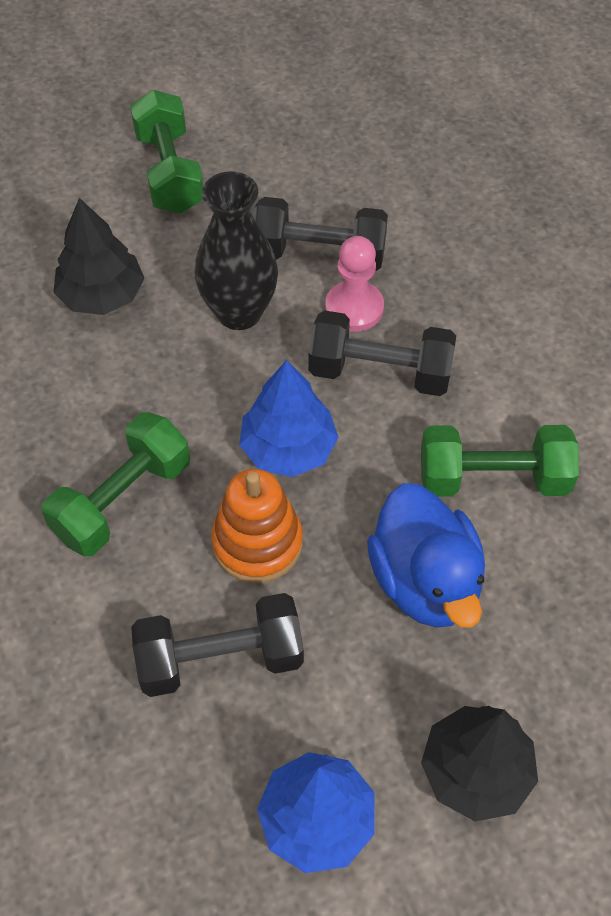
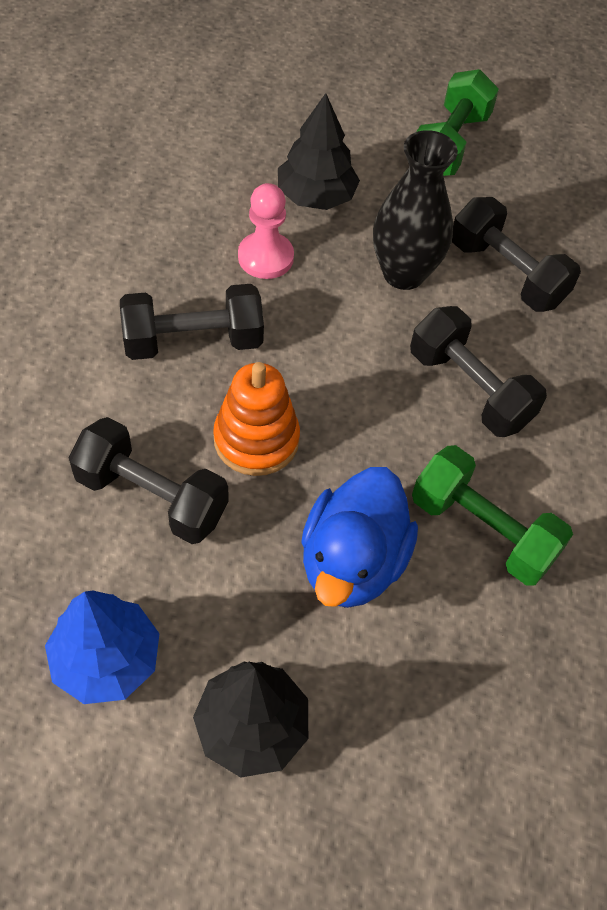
camera: 35 degrees right, 0 degrees up
(122, 500) = (193, 341): green dumbbell -> black dumbbell
(288, 448) = (344, 392): blue tree -> none
(354, 308) = (496, 329): pink pawn -> pink pawn (265, 257)

